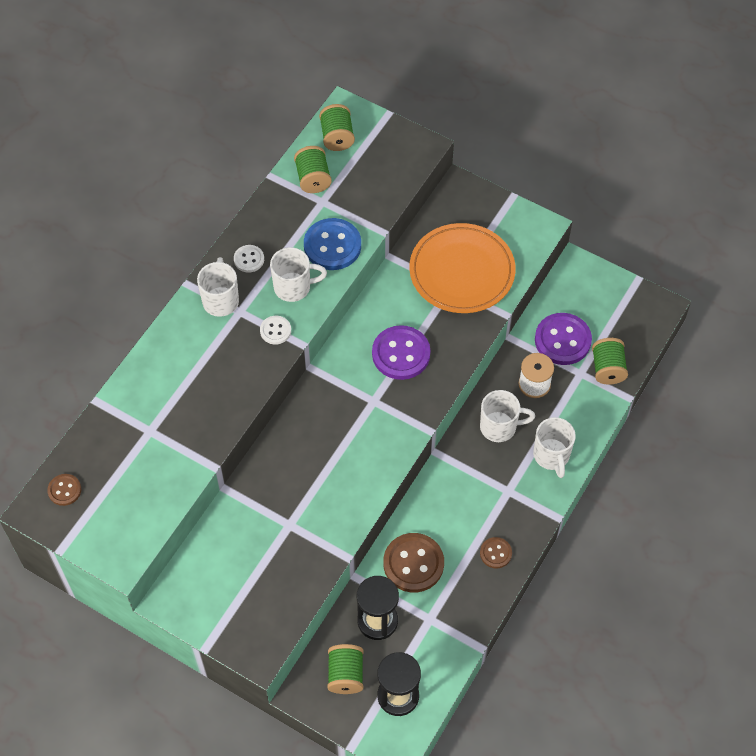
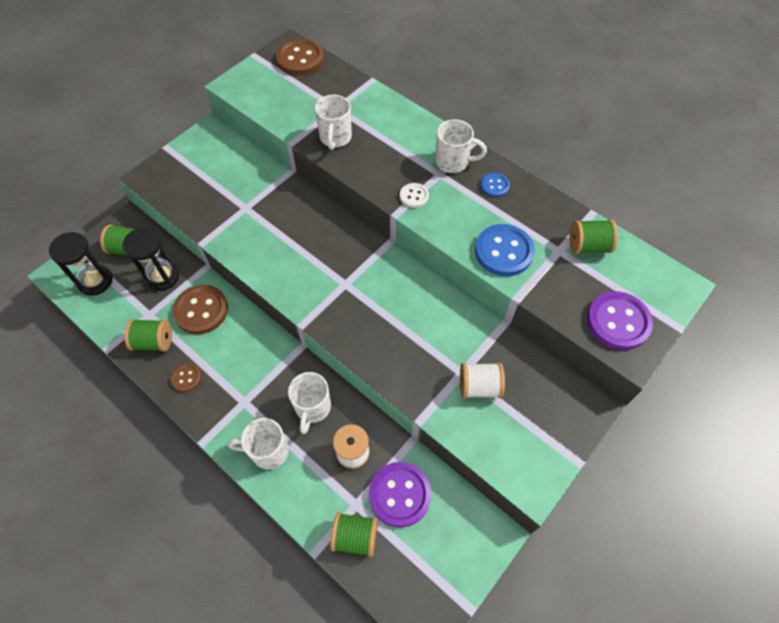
camera: 100 degrees right, 0 degrees up
(64, 490) = (300, 59): brown button -> brown button, size x1.90
(249, 259) = (495, 186): white button -> blue button
(293, 287) = (459, 215): white mug -> white mug (335, 138)
(337, 137) = (643, 274): green spool -> green spool (154, 342)
(401, 354) = (390, 314): purple button -> purple button (618, 322)
(462, 272) = (479, 386): orange plate -> white spool

